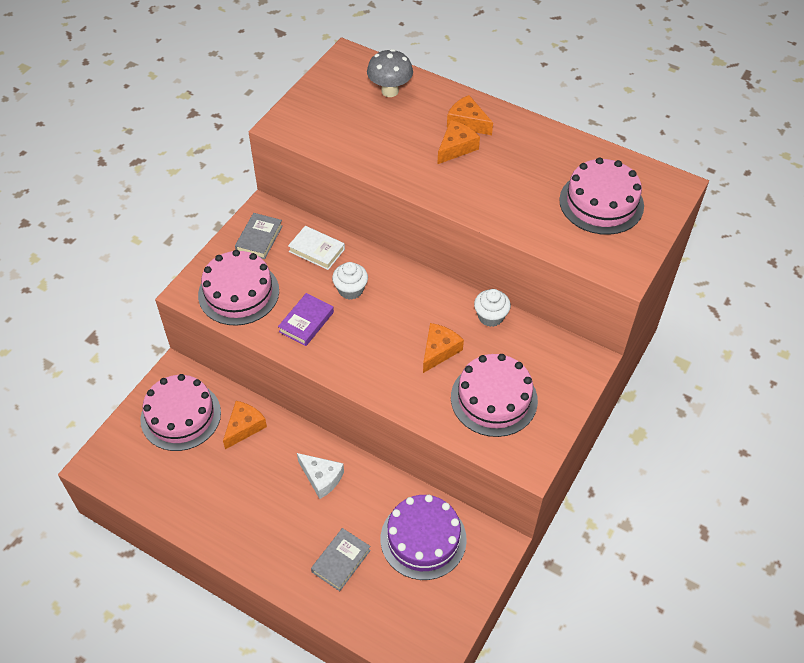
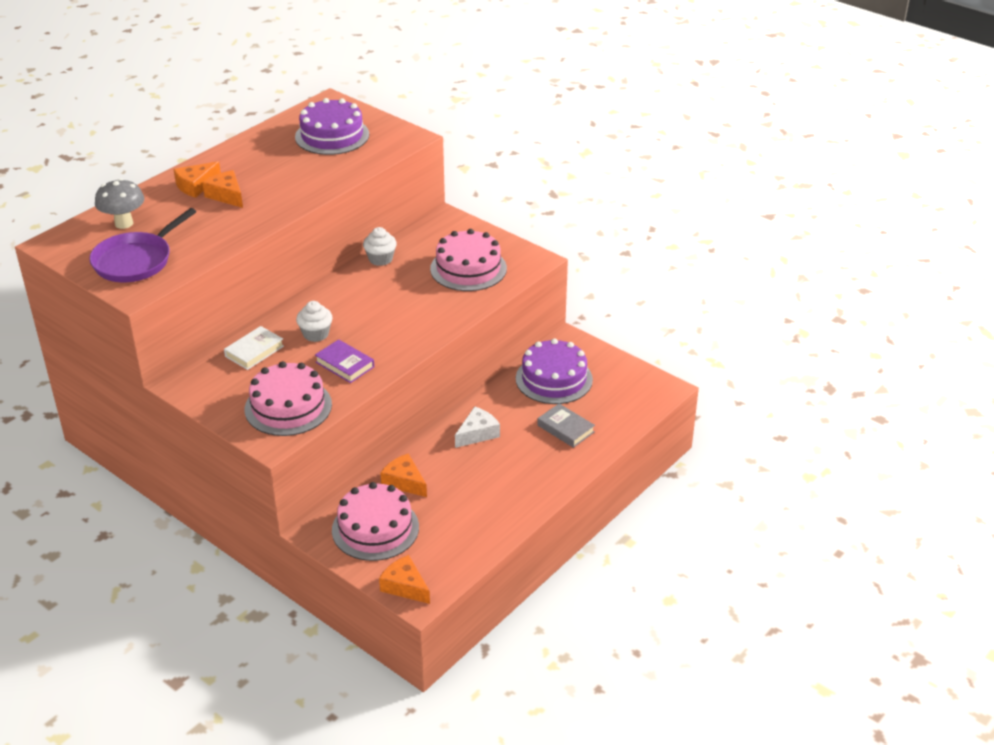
camera: 80 degrees left, 15 degrees down
(259, 238) = (219, 389): grey book -> none
(331, 114) = (136, 261): none -> purple pan
(439, 351) = (408, 291): orange cheese -> orange cheese (405, 586)
(601, 203) = (332, 136): pink cake -> purple cake

